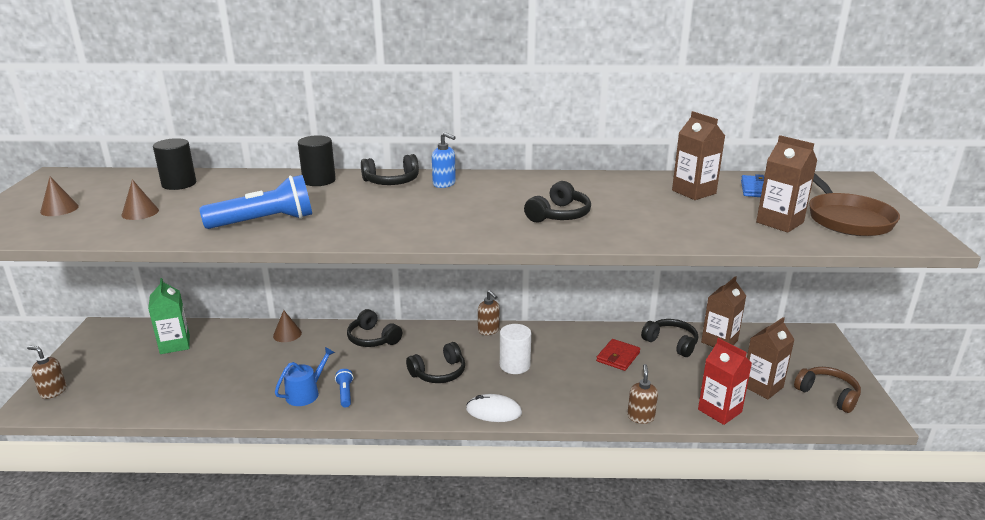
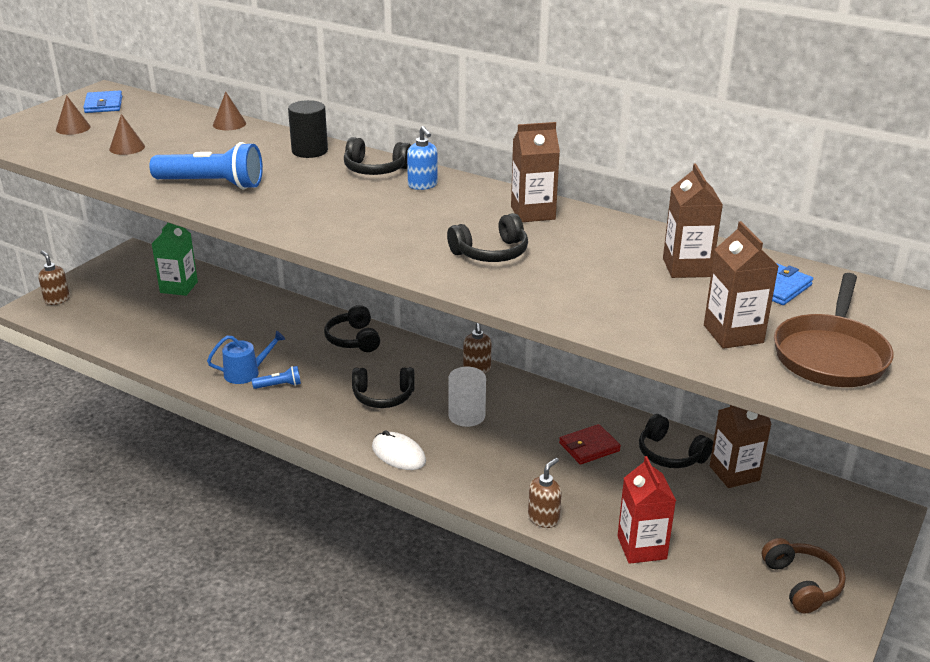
camera: 30 degrees right, 5 degrees up
(69, 185) = (103, 105): none -> blue wallet
(179, 184) = (188, 125): black cylinder -> none
(287, 334) = (280, 308): brown cone -> brown cone (229, 124)
(345, 393) = (279, 385): blue flashlight -> blue flashlight turned 60 degrees clockwise
(671, 343) = (670, 454): black headphones -> black headphones turned 150 degrees clockwise
(762, 386) = (726, 542): brown carton -> brown carton (533, 213)

